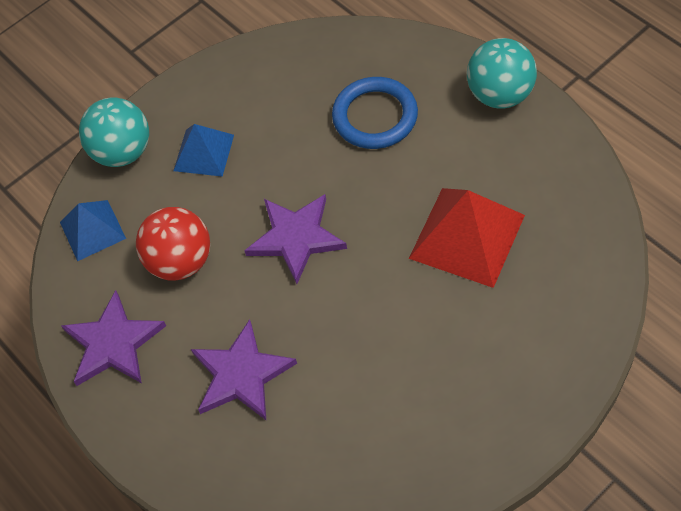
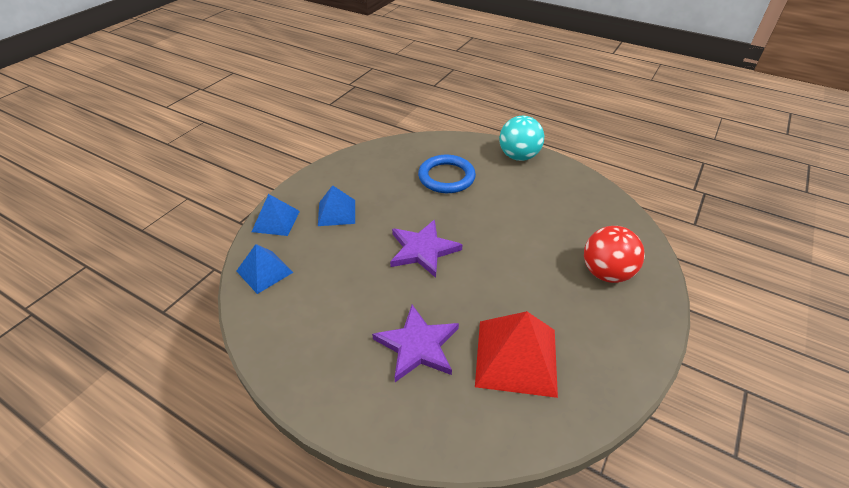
camera: 25 degrees left, 15 degrees down
(113, 343) = (303, 345): purple star -> none
(123, 152) = (276, 221): turquoise ball -> blue pyramid
(180, 261) = (341, 279): red ball -> red ball (606, 273)
(467, 236) = (539, 229): red pyramid -> red pyramid (516, 357)

